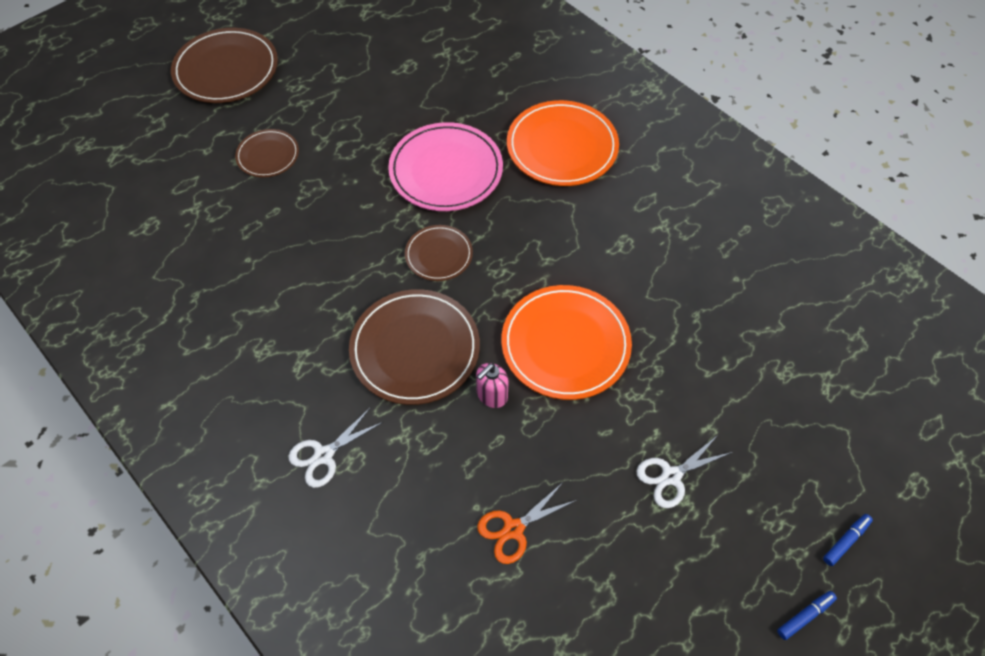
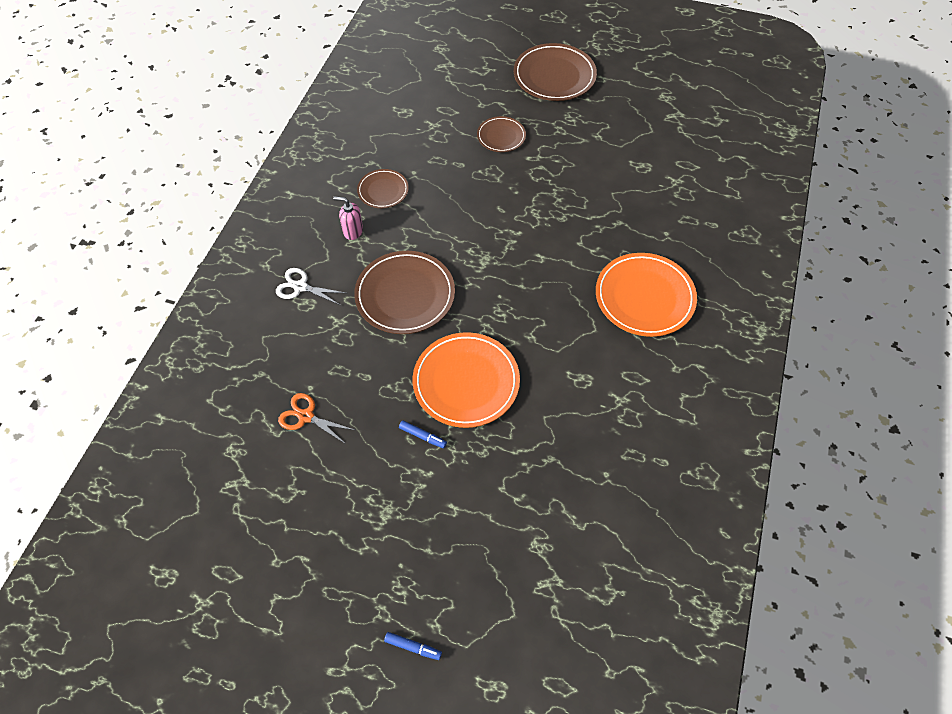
camera: 60 degrees right, 0 degrees up
(439, 255) = (489, 270): brown plate -> brown plate (383, 190)
(446, 170) = (565, 237): pink plate -> none
(491, 395) = (397, 356): pink soap dispenser -> pink soap dispenser (353, 231)
(671, 476) = (399, 498): white scissors -> none
(804, 616) = (336, 637): blue marker -> blue marker (422, 436)

